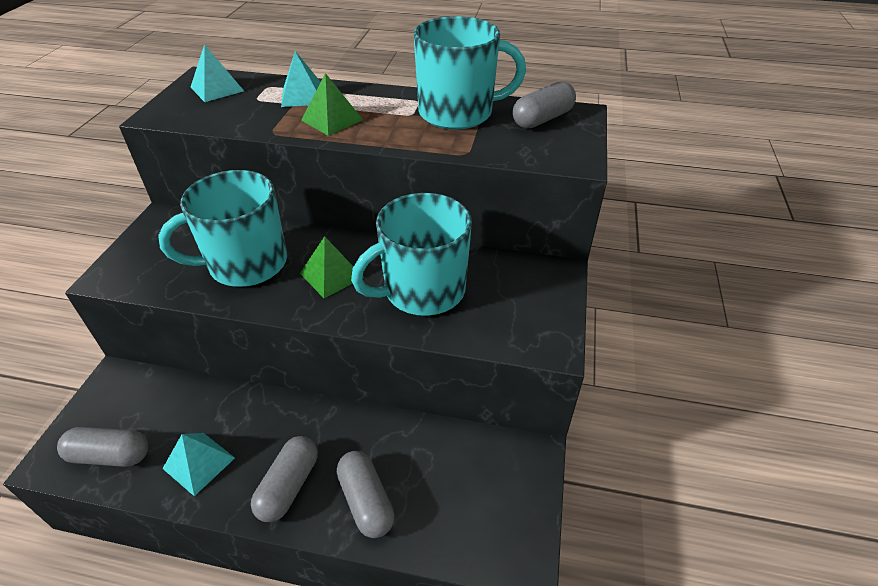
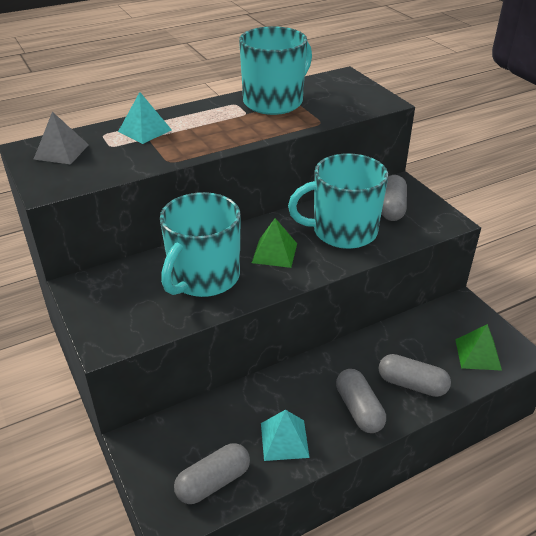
camera: 40 degrees left, 5 degrees down
(217, 89) = (61, 152): turquoise pyramid -> grey pyramid
(332, 120) = (198, 137): green pyramid -> green pyramid (478, 354)
(422, 290) = (343, 231): turquoise mug -> turquoise mug turned 60 degrees clockwise
(542, 119) = (330, 87): grey capsule -> grey capsule (392, 208)

